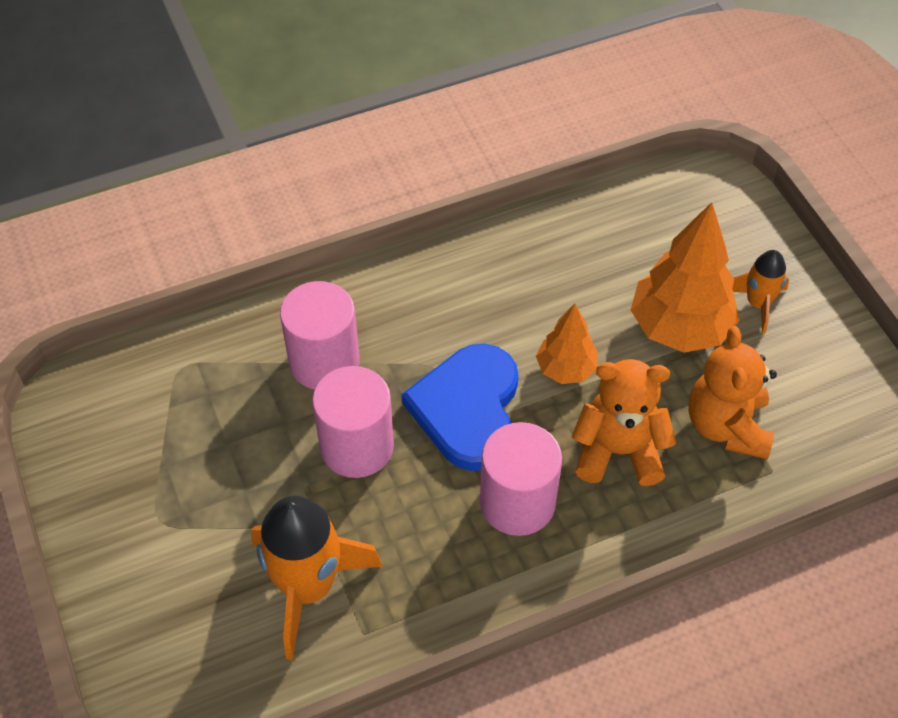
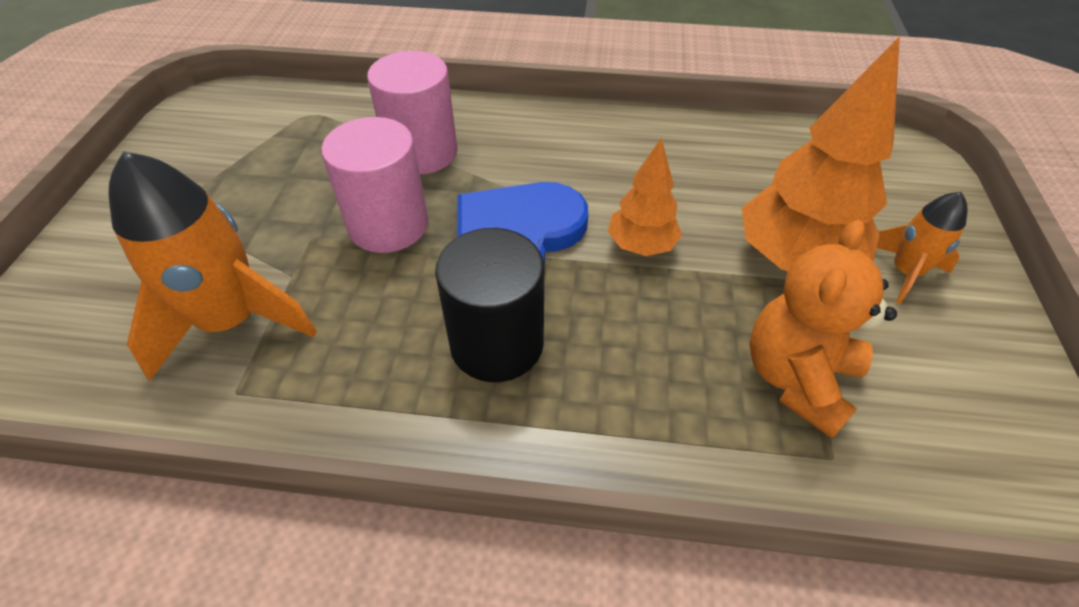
camera: 30 degrees right, 5 degrees down
(517, 502) = (497, 343): pink cylinder -> black cylinder
(618, 451) = (645, 345): orange teddy bear -> none

